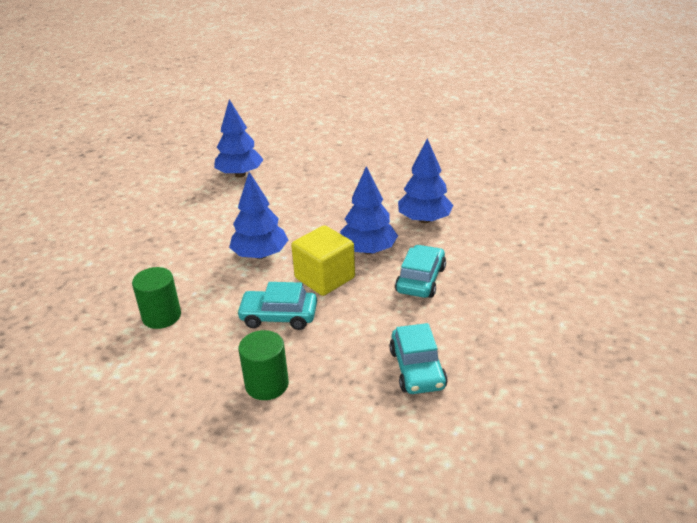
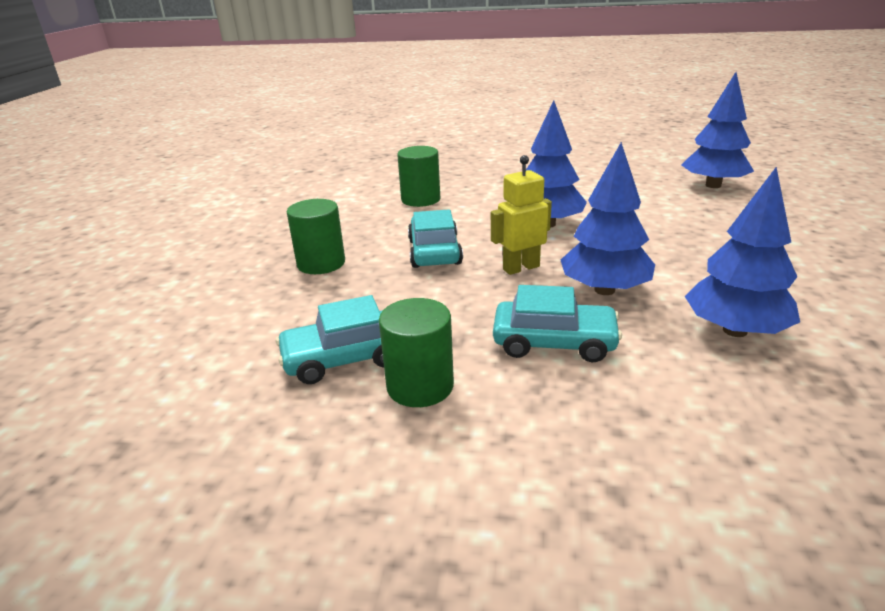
camera: 80 degrees right, 5 degrees down
(325, 278) = (521, 268): yellow cube -> yellow robot
(453, 336) = (420, 386): none -> green cylinder

